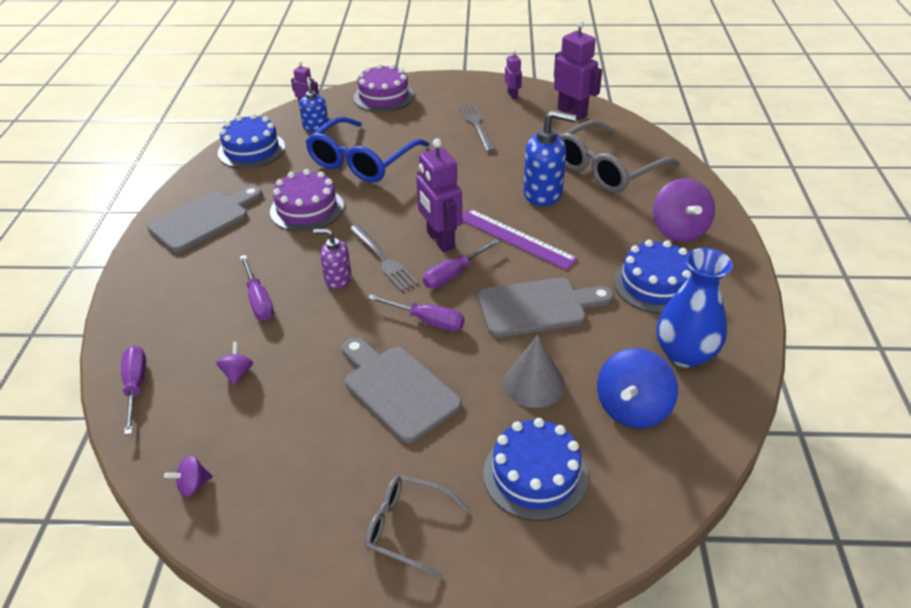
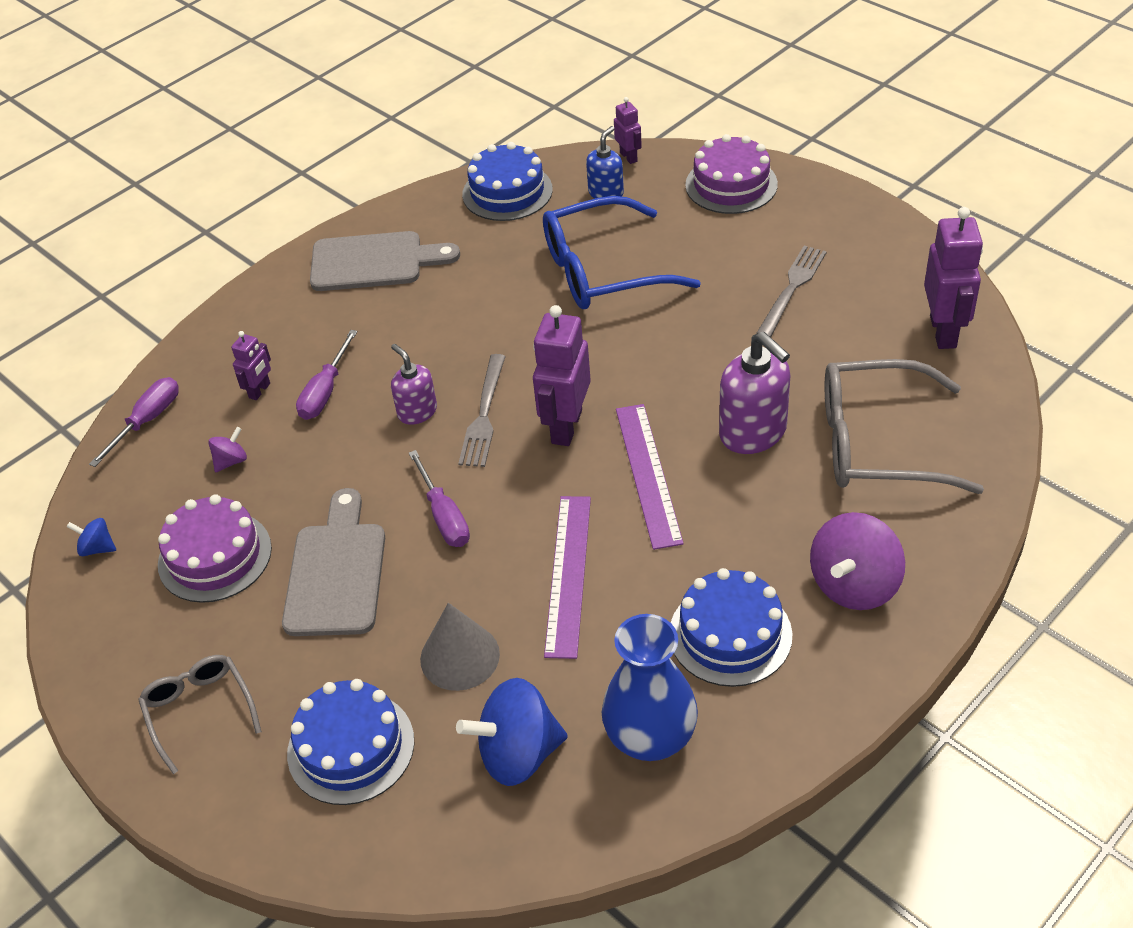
camera: 45 degrees right, 5 degrees up
(193, 485) = (97, 548): purple spinning top -> blue spinning top
(307, 209) = (480, 304): purple cake -> purple cake (215, 556)
(454, 274) = (531, 478): purple screwdriver -> none
(512, 95) = (896, 263): purple robot -> purple robot (260, 391)
(538, 307) = (568, 574): grey cutting board -> purple ruler
(543, 193) = (753, 433): blue soap dispenser -> purple soap dispenser

